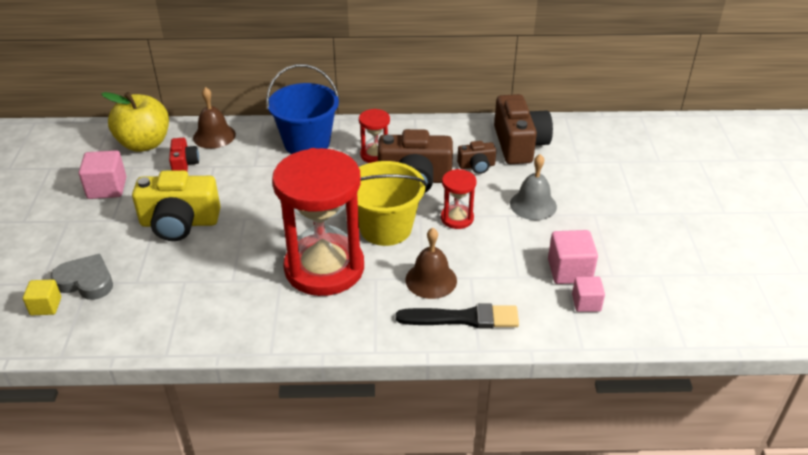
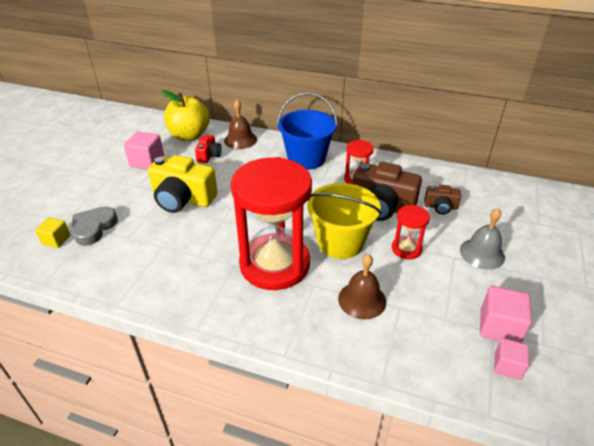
camera: 20 degrees right, 0 degrees up
(86, 281) = (94, 228): grey heart -> grey heart turned 105 degrees counterclockwise
(463, 318) = (378, 346): black brush -> none
(519, 144) = (486, 196): brown camera -> none

